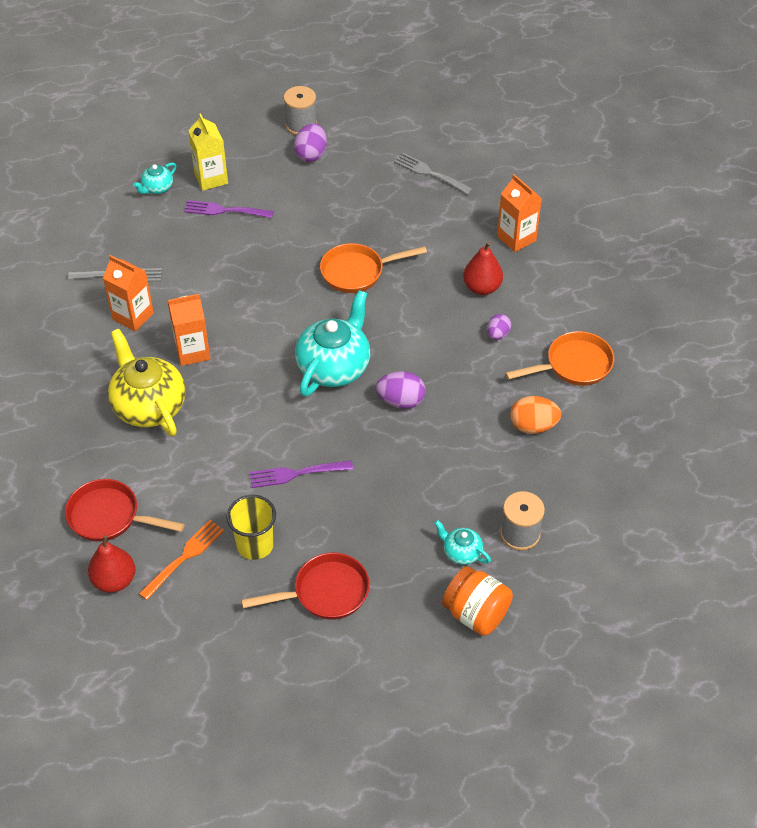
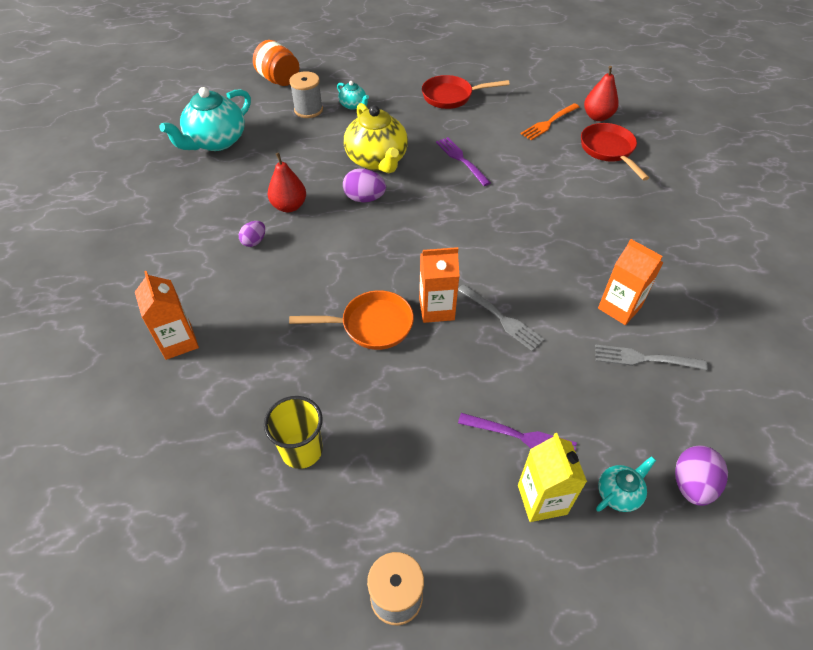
camera: 170 degrees left, 0 degrees up
(109, 517) = (608, 150): red pan -> red pan turned 135 degrees counterclockwise
(149, 406) = (589, 221): yellow teapot -> yellow teapot (377, 160)
(192, 351) = (552, 263): orange carton -> orange carton (436, 309)
(255, 545) = (497, 124): yellow cup -> yellow cup (302, 450)
(297, 473) = (462, 160): purple fork -> purple fork turned 120 degrees counterclockwise
(311, 154) = (391, 524): purple egg -> purple egg (691, 484)
(334, 367) = (417, 232): turquoise teapot -> turquoise teapot (216, 141)
(431, 173) = (234, 457): grey fork -> grey fork (501, 318)
(476, 613) = (356, 78): orange jar -> orange jar (279, 80)
(482, 288) = (246, 289): red pear -> red pear (289, 206)
(533, 426) = (263, 168): orange egg -> none
(573, 365) = (202, 207): orange pan -> none

